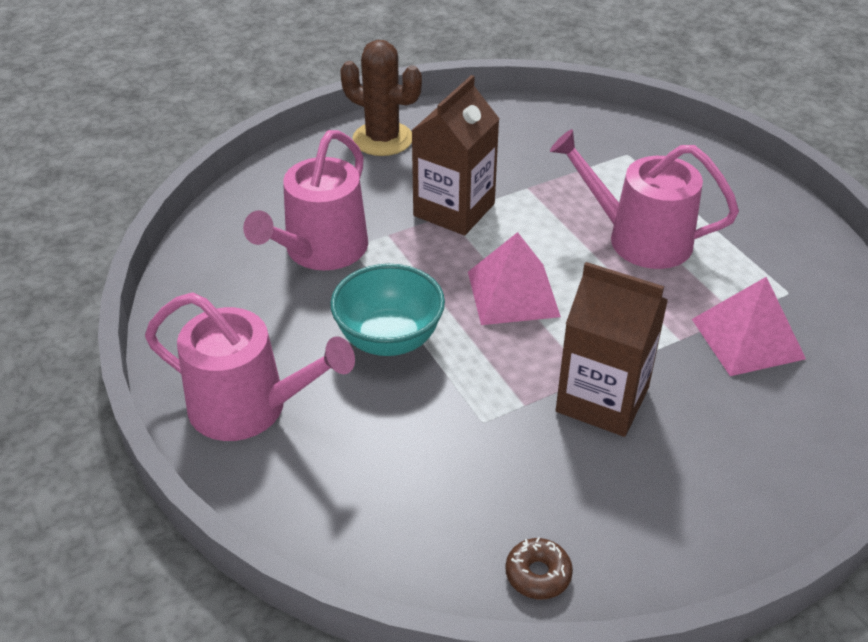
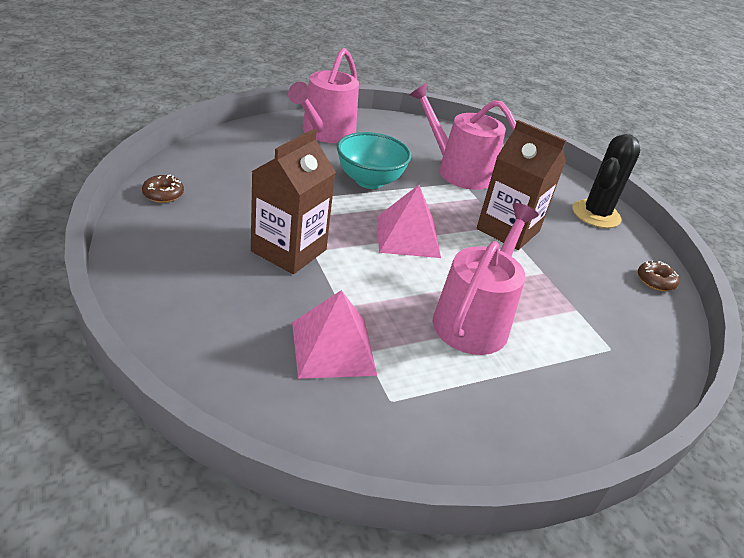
camera: 90 degrees right, 5 degrees down
(383, 139) = (596, 214): brown cactus -> black cactus
(499, 113) = (655, 281): none -> brown donut

